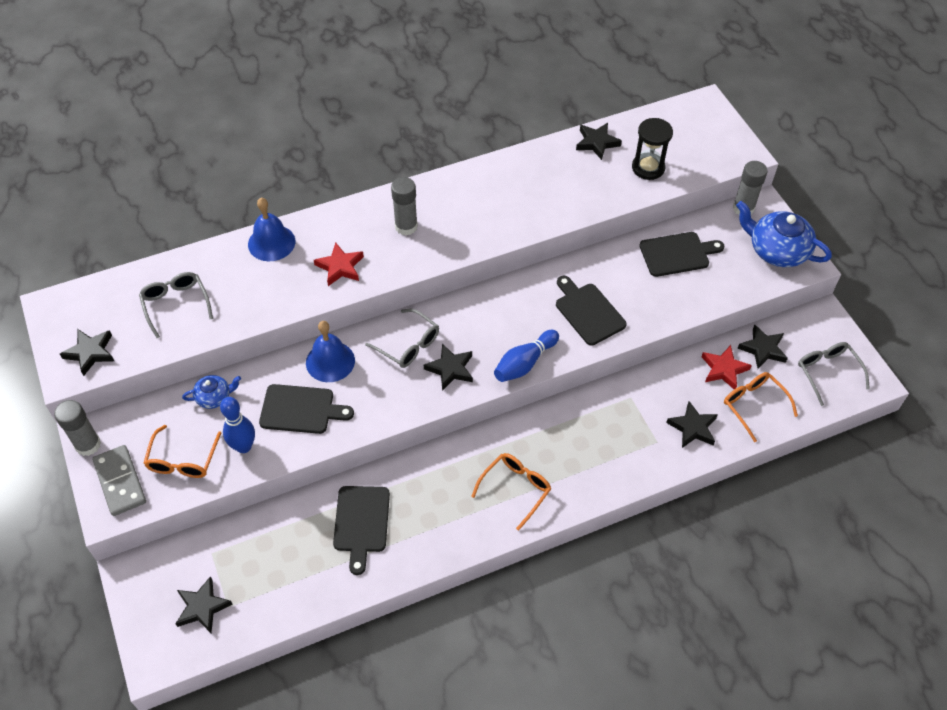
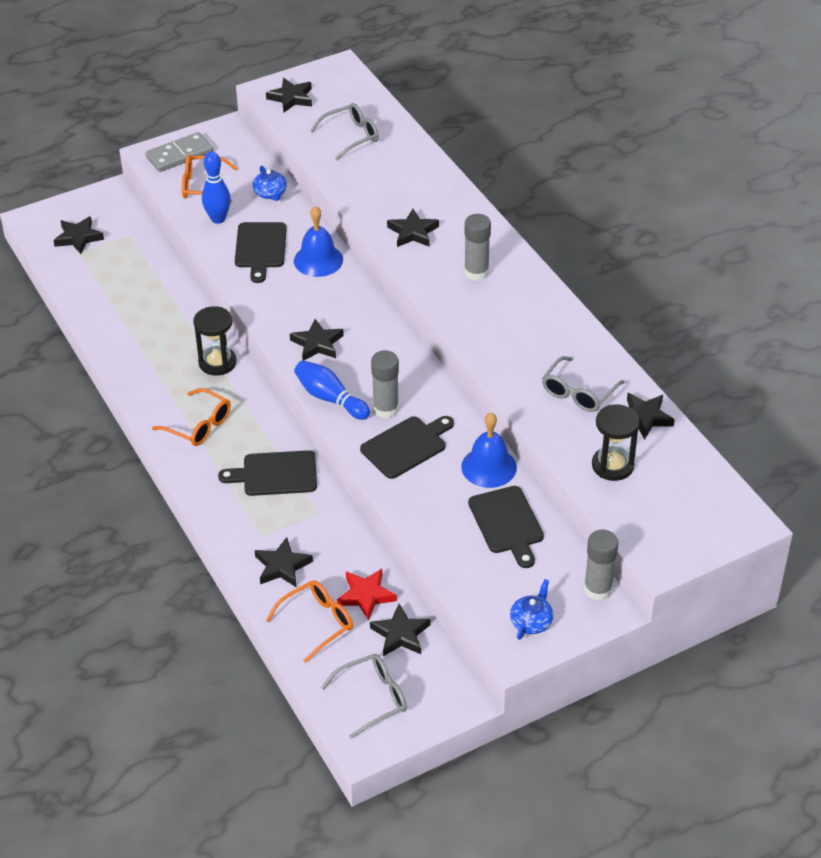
camera: 85 degrees right, 10 degrees down
(88, 445) = (215, 131): grey glue stick -> grey glue stick (386, 409)
(271, 242) = (437, 183): blue bell -> blue bell (489, 467)
(340, 267) = (413, 232): red star -> black star
(361, 523) = (159, 322): black cutting board -> black cutting board (275, 474)
(408, 345) = (344, 311): grey glasses -> grey glasses (578, 393)
(430, 471) = (217, 362): none -> black hourglass
(777, 250) = (531, 621): blue teapot -> blue teapot, size x0.53

